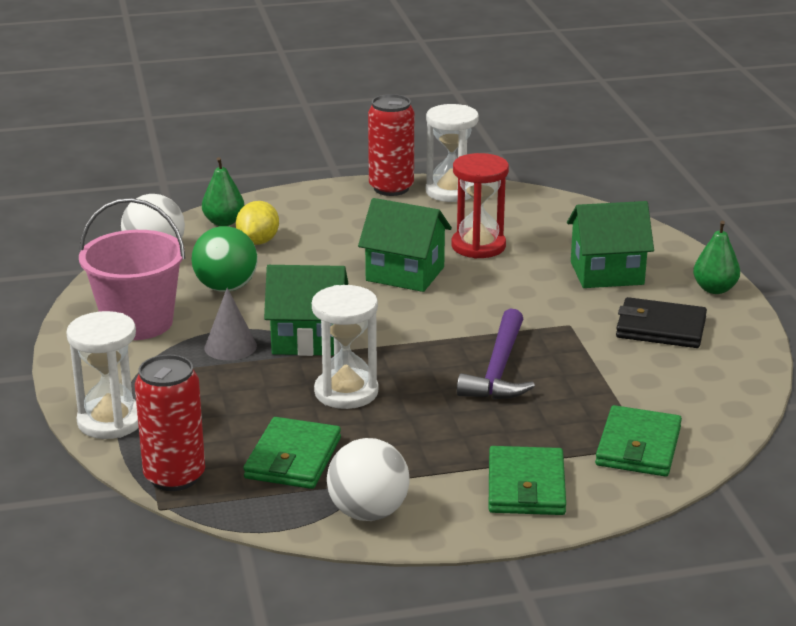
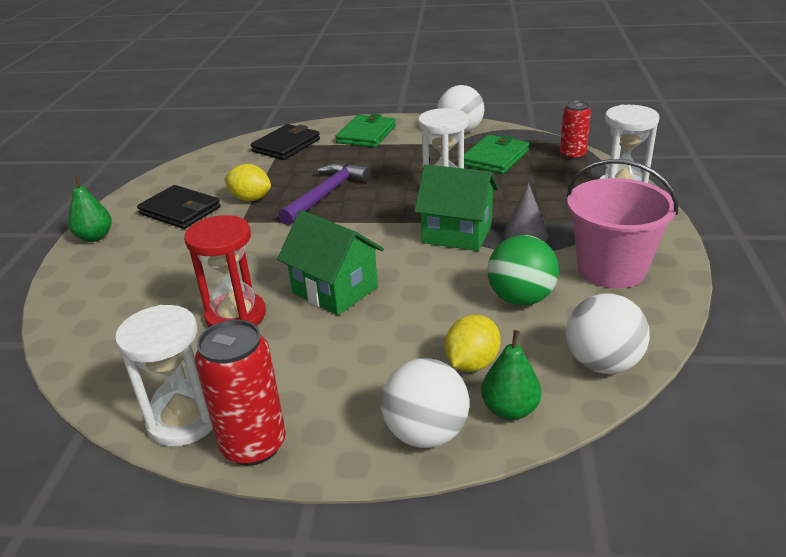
camera: 160 degrees left, 5 degrees up
(174, 477) = (572, 155): red can -> red can, size x0.66
(279, 205) = (426, 433): none -> white ball
(591, 352) = (250, 199): none -> yellow lemon
(606, 273) = (156, 264): green house -> none
(638, 446) = (286, 145): green wallet -> black wallet

